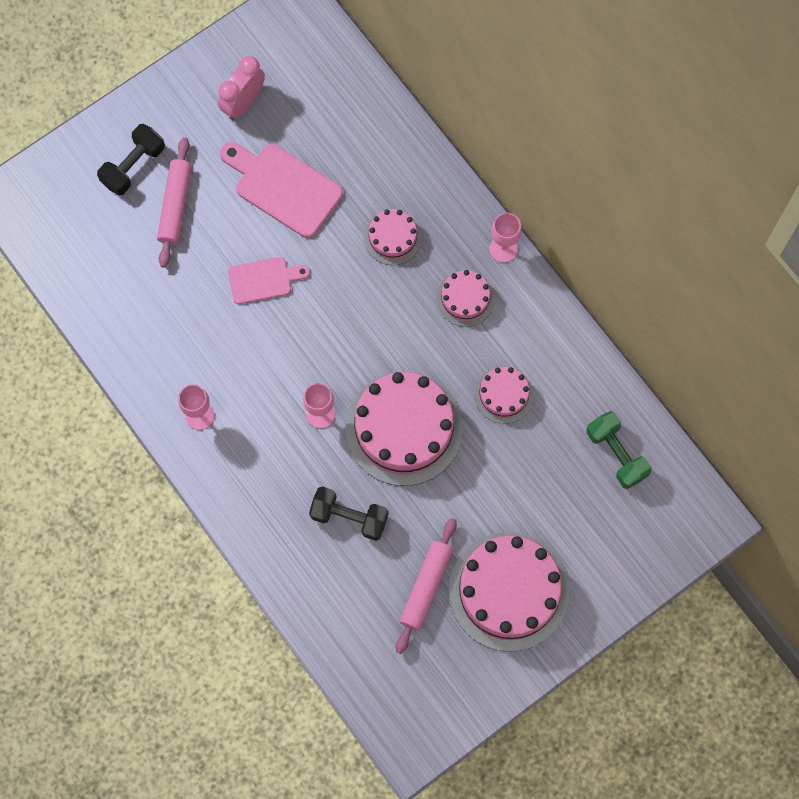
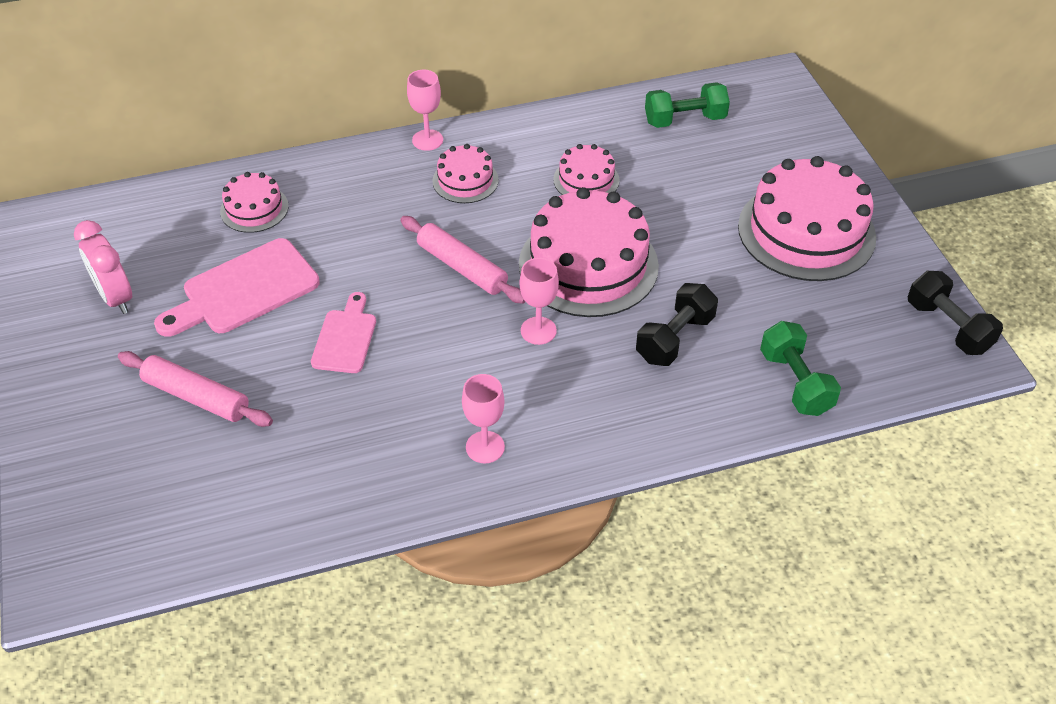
camera: 70 degrees left, 25 degrees down
(133, 166) = (114, 425): black dumbbell -> black dumbbell (948, 327)
(336, 617) = (795, 382): none -> green dumbbell
(392, 238) = (363, 216): pink cake -> pink cake (254, 209)
(426, 587) = (781, 295): pink rolling pin -> pink rolling pin (462, 267)

